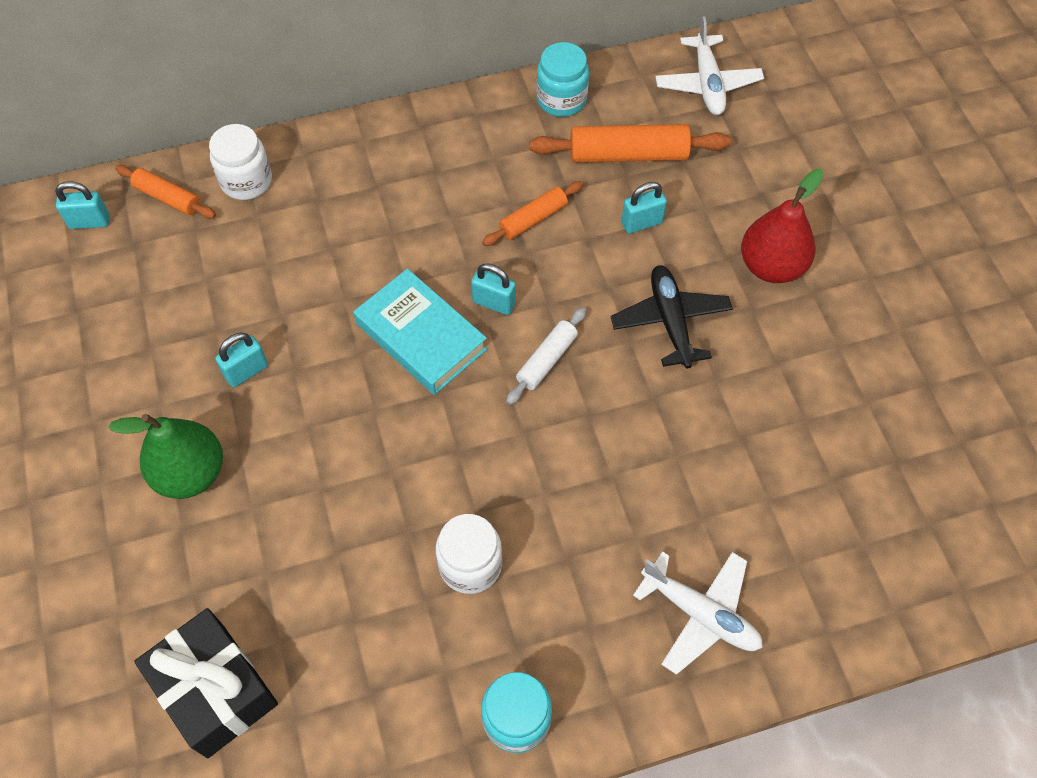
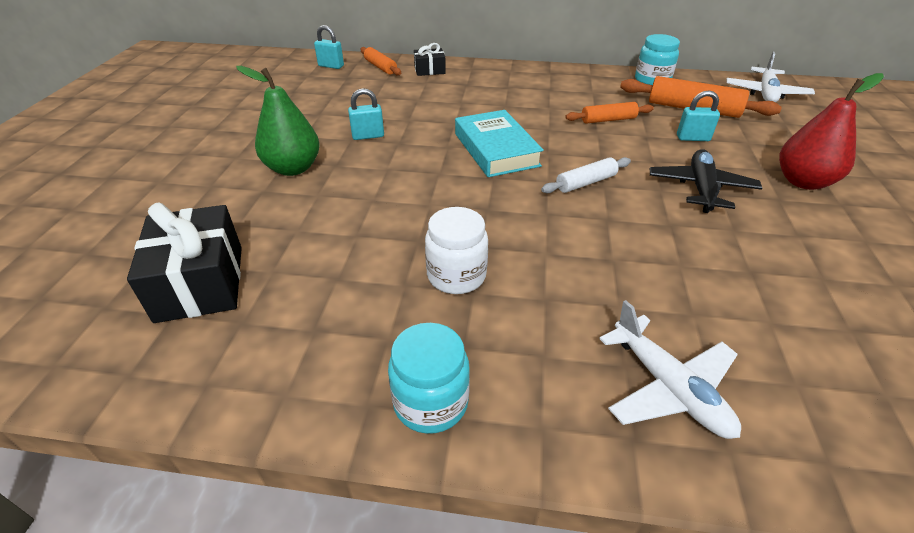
camera: 25 degrees right, 20 degrees down
(246, 181) = (429, 70): white jar -> black gift
(494, 303) = (559, 147): turquoise padlock -> none

